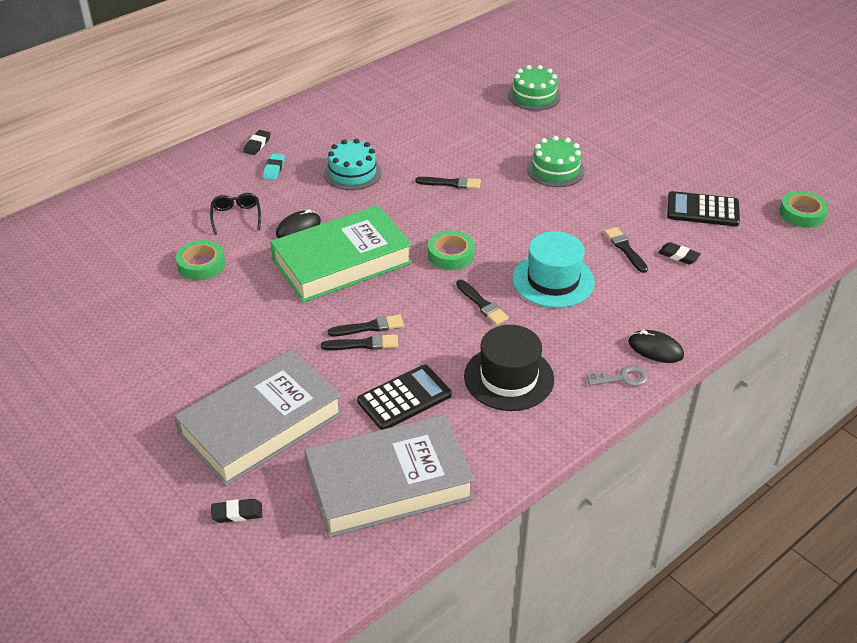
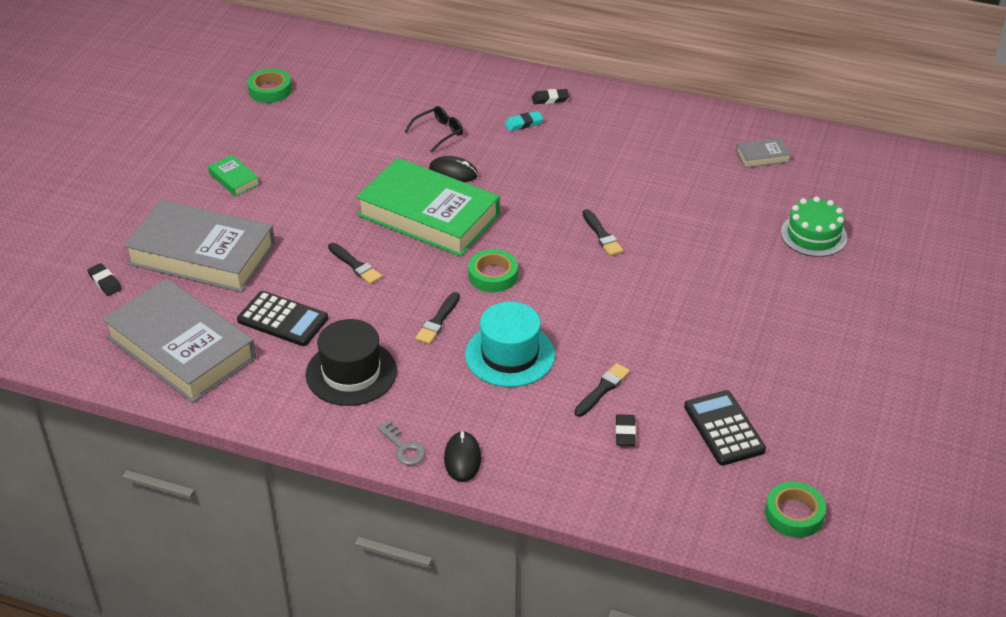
camera: 60 degrees right, 0 degrees up
(167, 364) = (234, 179): none -> green book
(201, 264) = (362, 143): green tape -> green tape (270, 90)
(352, 173) = (561, 169): turquoise cake -> none
(364, 344) = (331, 271): black brush -> none
(429, 81) = (762, 156): none -> grey book
(555, 170) = (692, 296): green cake -> none

